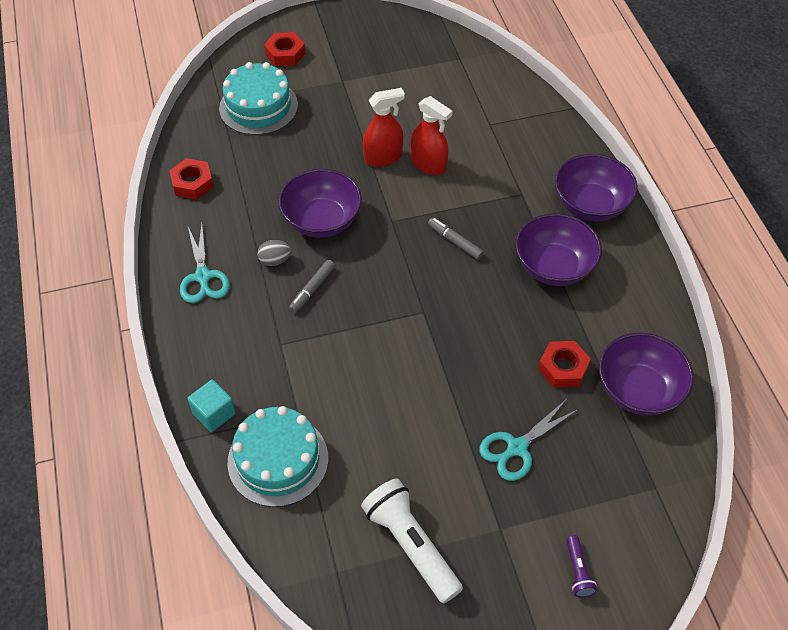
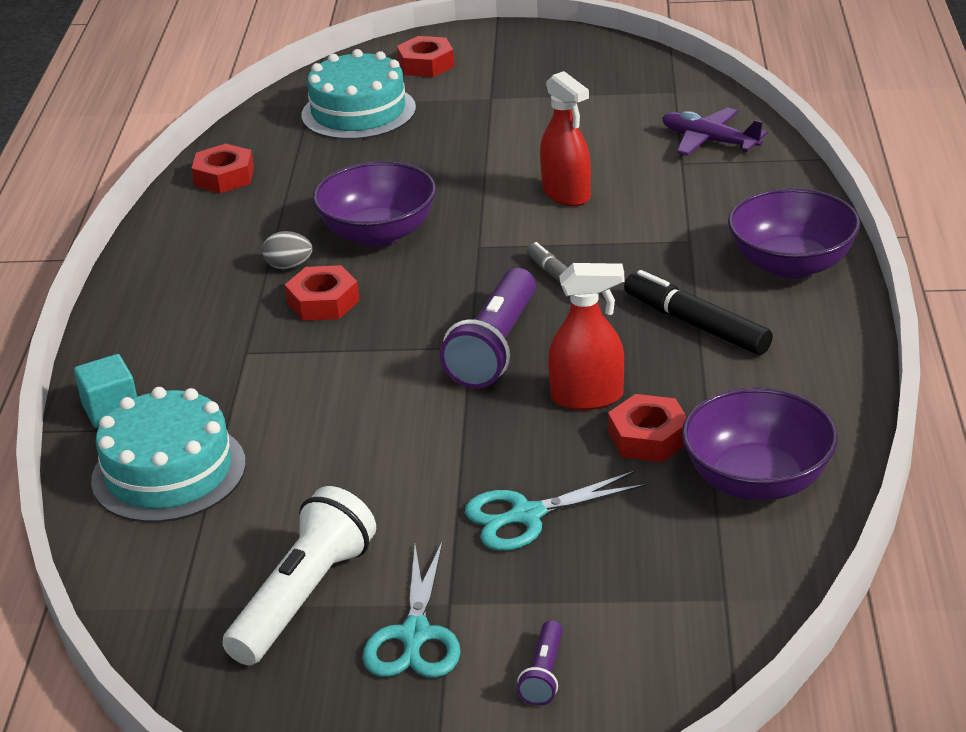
camera: 20 degrees right, 20 degrees down
(203, 276) = (181, 270): turquoise scissors -> turquoise scissors (415, 635)
(312, 289) = (323, 302): grey marker -> red nut
(383, 157) = (504, 180): red spray bottle -> red spray bottle (587, 397)
(411, 545) = (304, 597): white flashlight -> white flashlight turned 45 degrees clockwise
(439, 309) = (495, 347): none -> purple flashlight
(499, 102) = (709, 141): none -> purple plane
(554, 267) = (696, 324): purple bowl -> black marker

